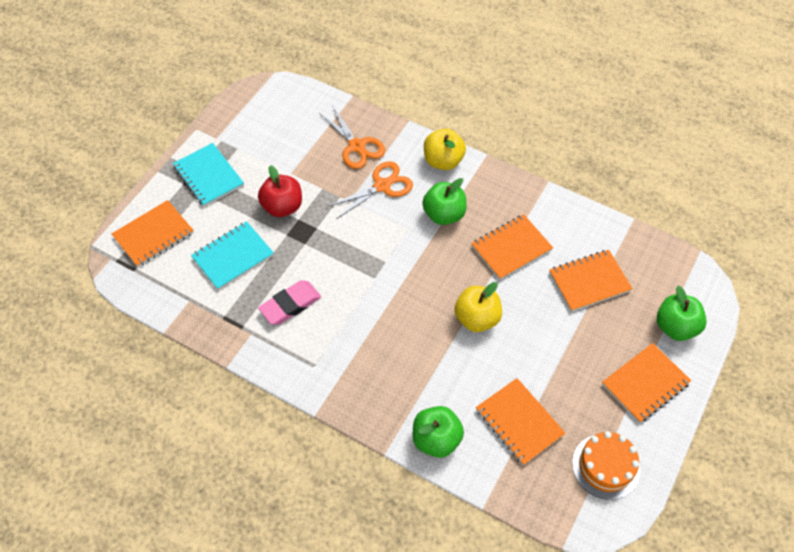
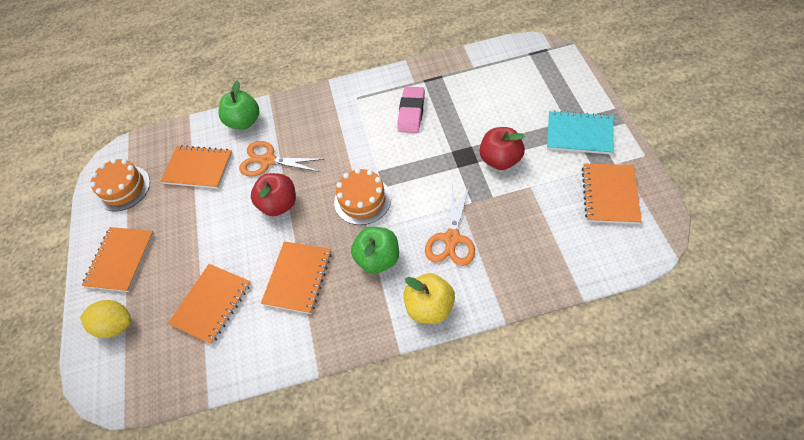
camera: 145 degrees right, 0 degrees up
(153, 235) = (550, 76): orange notebook -> orange notebook (609, 194)
(233, 257) = (484, 106): turquoise notebook -> none
(357, 146) = (514, 253): orange scissors -> orange scissors (268, 161)
(410, 265) = (362, 200): none -> orange cake
(476, 318) = (279, 204): yellow apple -> red apple
(675, 327) = (116, 325): green apple -> yellow lemon

